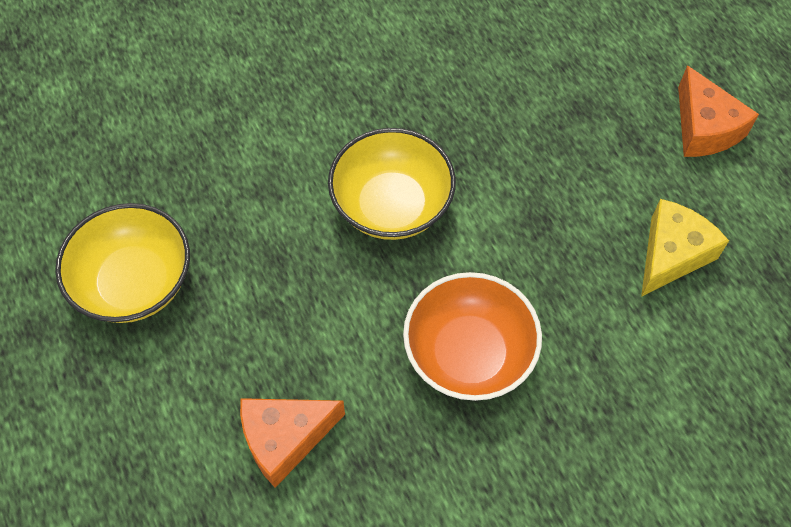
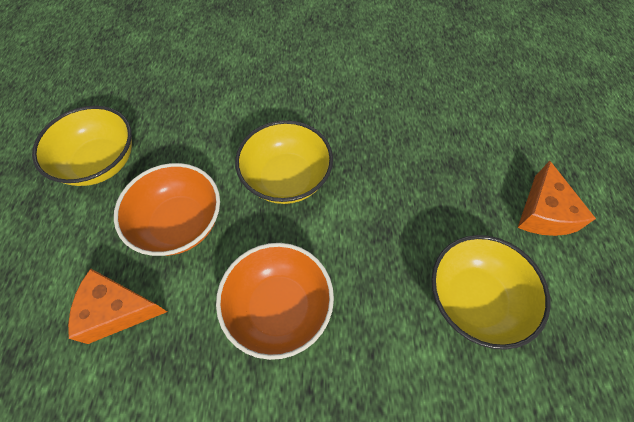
camera: 25 degrees right, 0 degrees up
(293, 313) = (179, 223): none -> orange bowl
(672, 254) = (474, 299): yellow cheese -> yellow bowl

